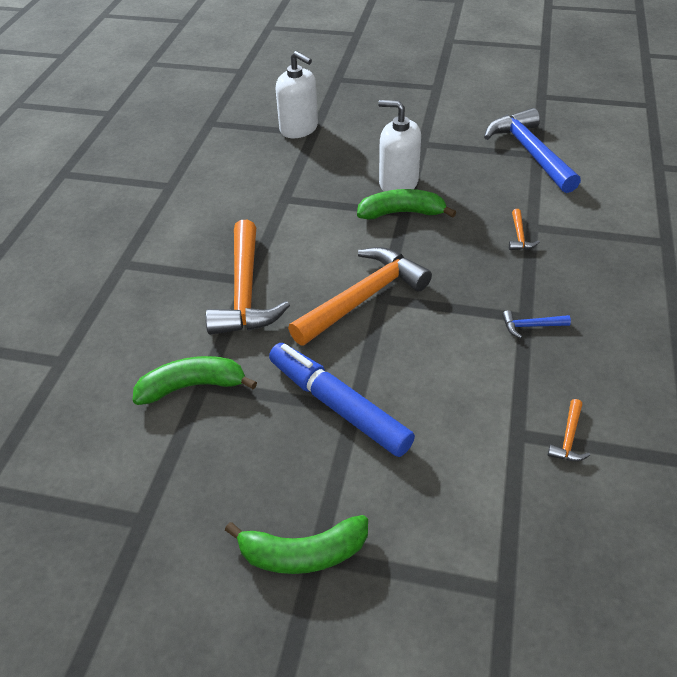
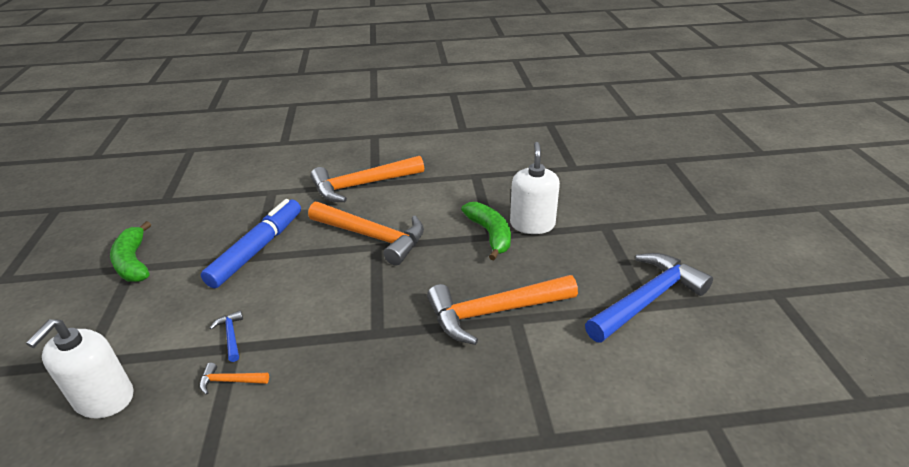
camera: 70 degrees right, 10 degrees down
(192, 386) = (269, 189): green banana -> none
(299, 128) = (574, 160): white soap dispenser -> white soap dispenser (104, 399)
(519, 236) = (494, 312): orange hammer -> orange hammer, size x2.44
(531, 326) = (365, 338): blue hammer -> blue hammer (231, 336)

